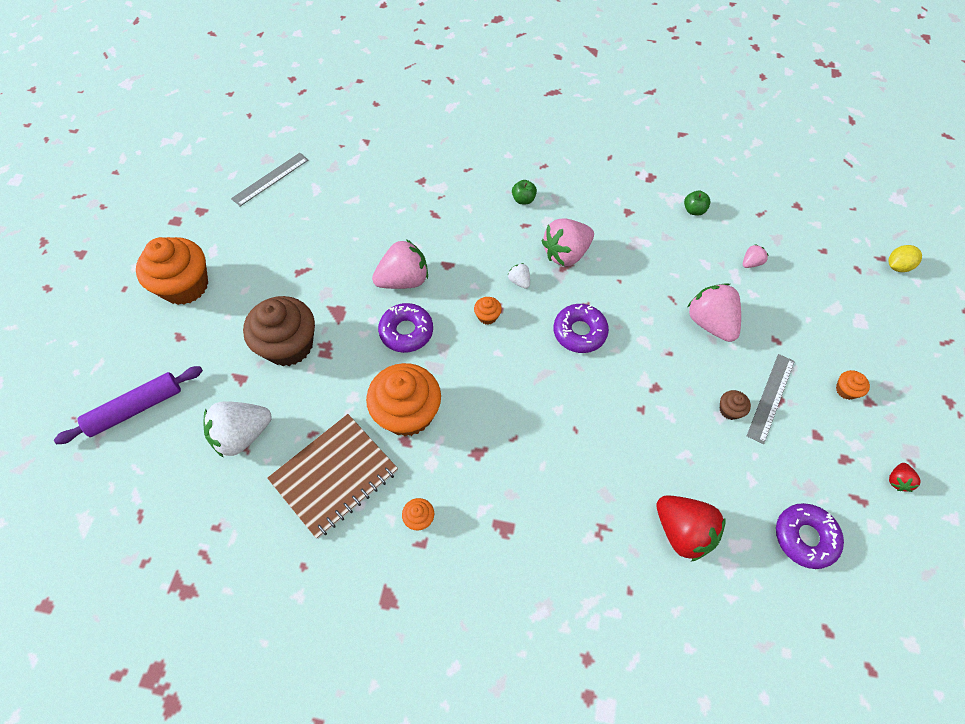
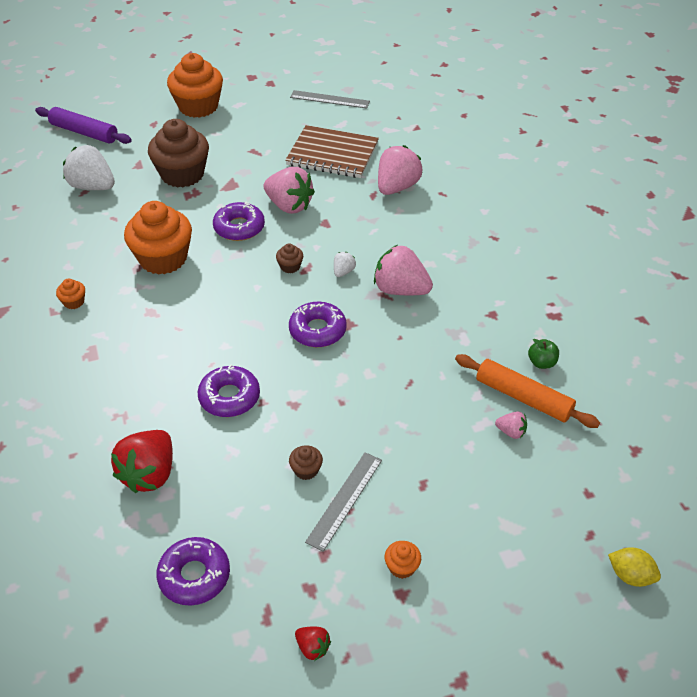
camera: 60 degrees right, 15 degrees down
(334, 476) = (85, 244): brown notebook -> brown notebook (332, 154)
(487, 316) = (290, 266): orange cupcake -> brown cupcake
(523, 199) = (440, 240): green apple -> none
(623, 432) = (229, 397): none -> purple donut
(710, 323) = (402, 422): pink strawberry -> pink strawberry (397, 187)
(722, 239) = (523, 397): none -> orange rolling pin
(770, 397) = (344, 500): grey ruler -> grey ruler turned 60 degrees counterclockwise
(897, 480) = (312, 647): red strawberry -> red strawberry turned 135 degrees counterclockwise

